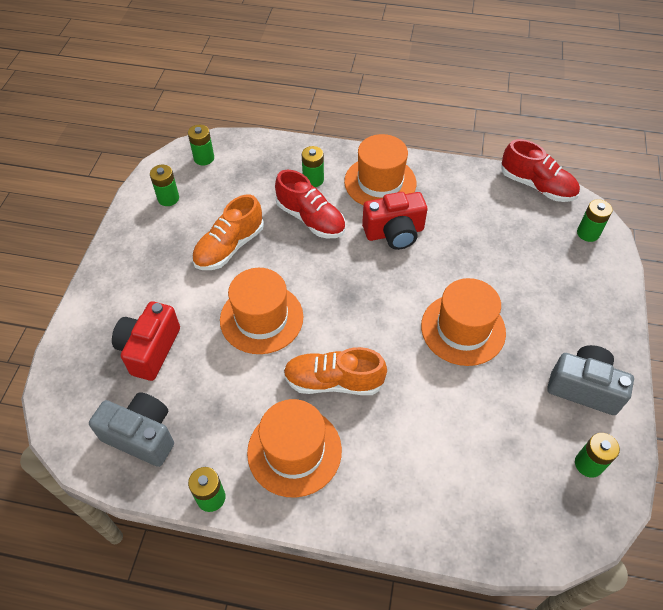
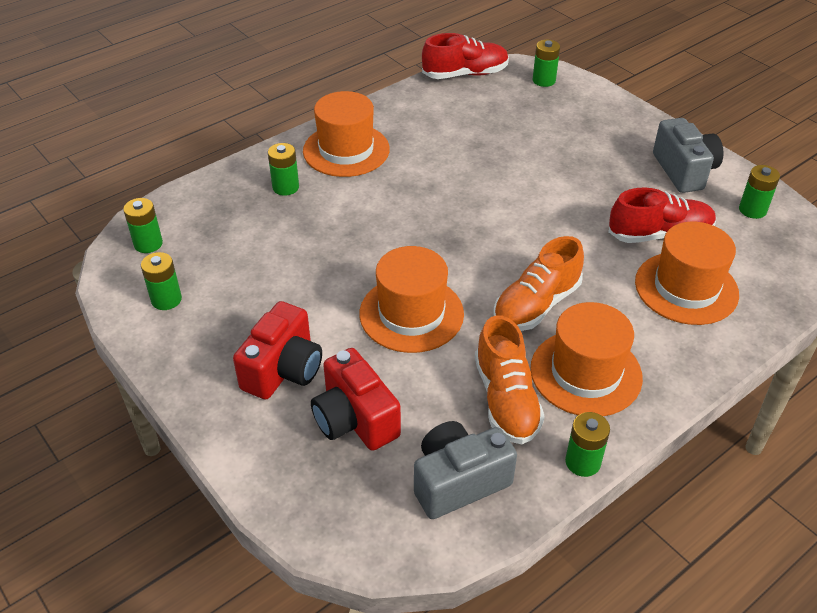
camera: 50 degrees left, 10 degrees down
(229, 247) = (294, 289): orange shoe -> orange shoe (506, 399)
(311, 219) = (332, 215): red shoe -> red shoe (659, 235)
(394, 233) = (415, 175): red camera -> red camera (283, 370)
(463, 329) = (563, 198): orange hat -> orange hat (686, 288)
(584, 388) = (684, 171): grey camera -> grey camera turned 105 degrees clockwise

